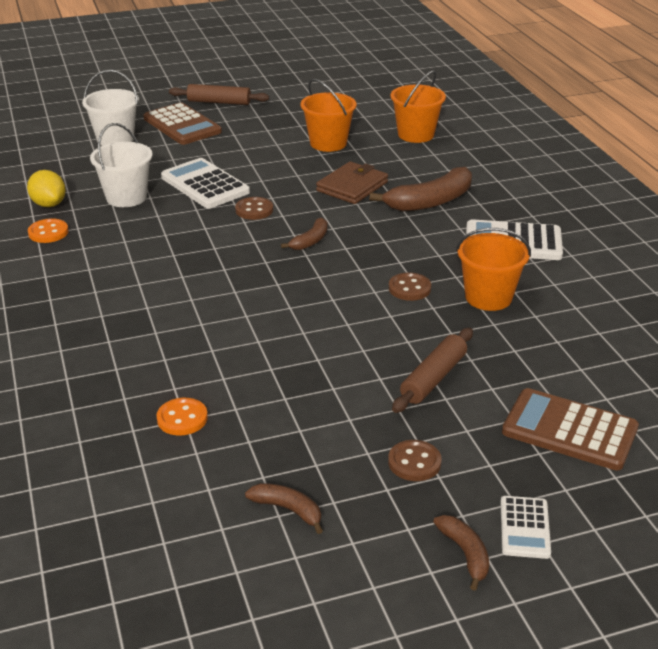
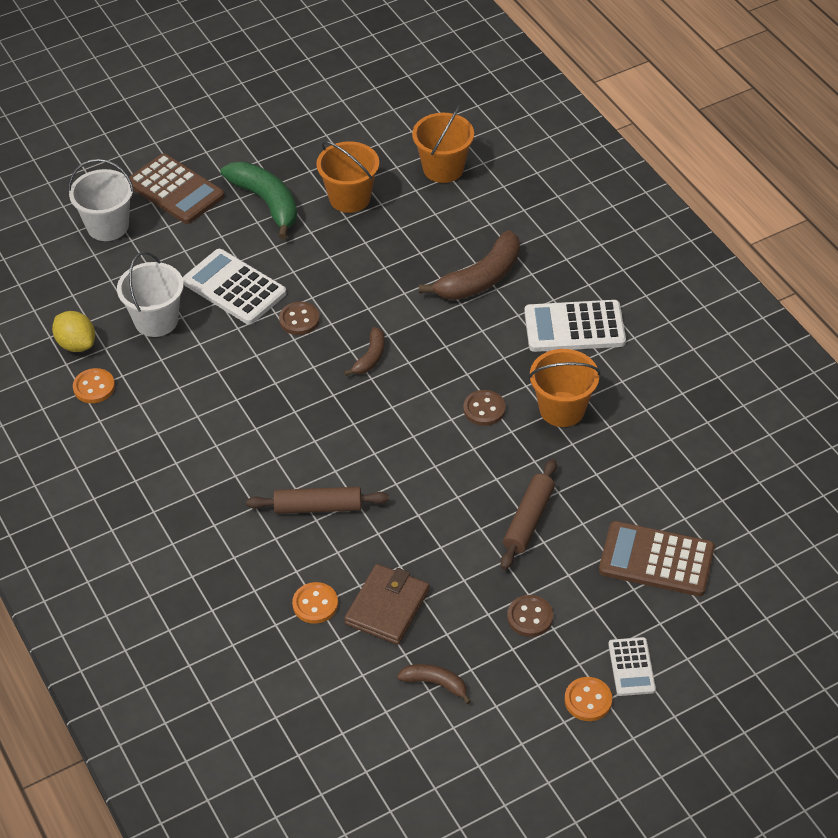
camera: 10 degrees left, 15 degrees up
(219, 102) = (204, 141): brown rolling pin -> brown rolling pin (318, 507)
(255, 139) = (266, 202): none -> green banana
(352, 186) = (393, 267): brown wallet -> brown wallet (387, 607)
(465, 554) = (588, 700): brown banana -> orange button

